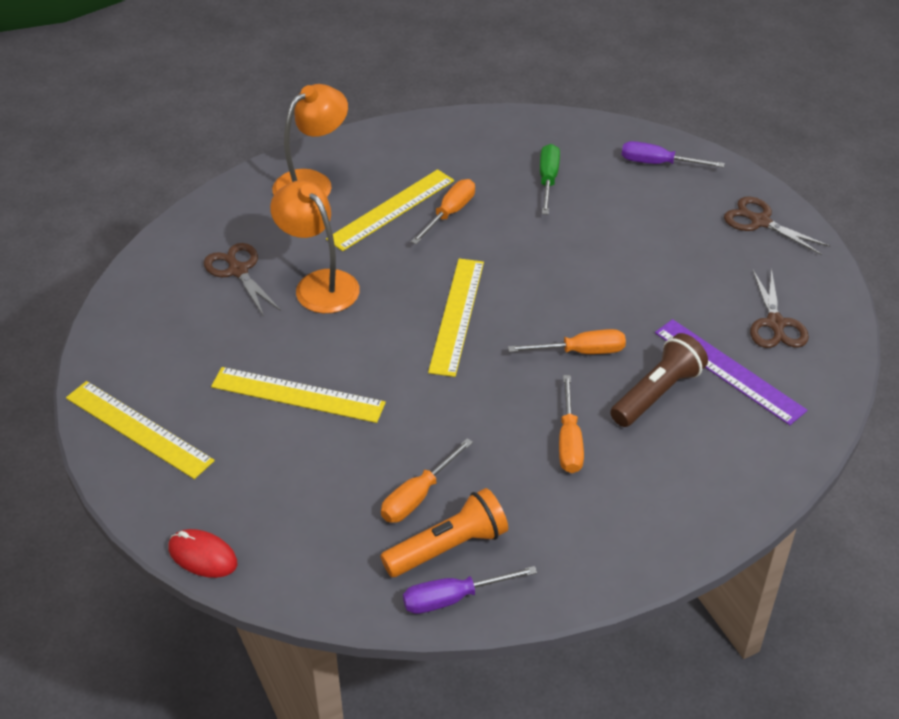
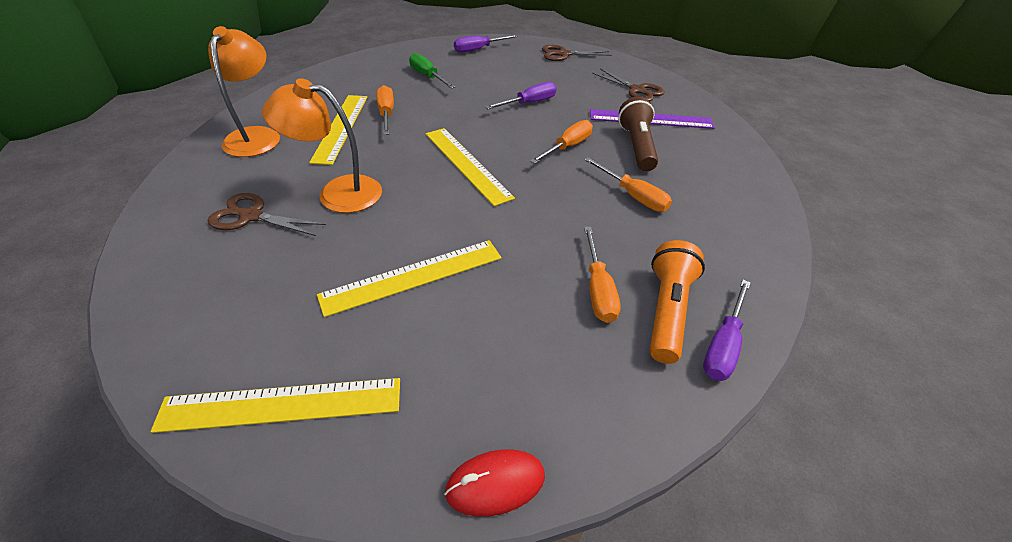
camera: 45 degrees left, 0 degrees up
(614, 275) = (529, 103): none -> purple screwdriver

